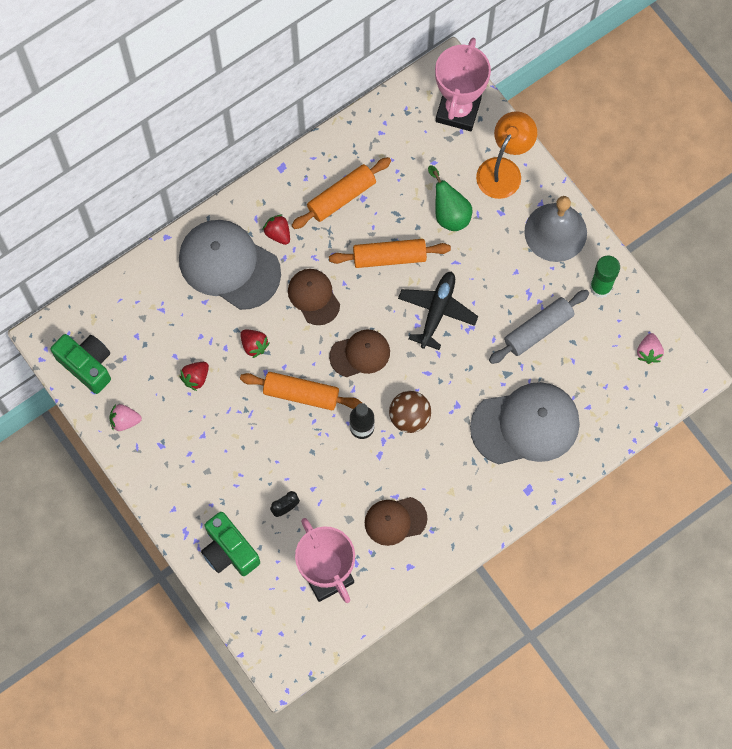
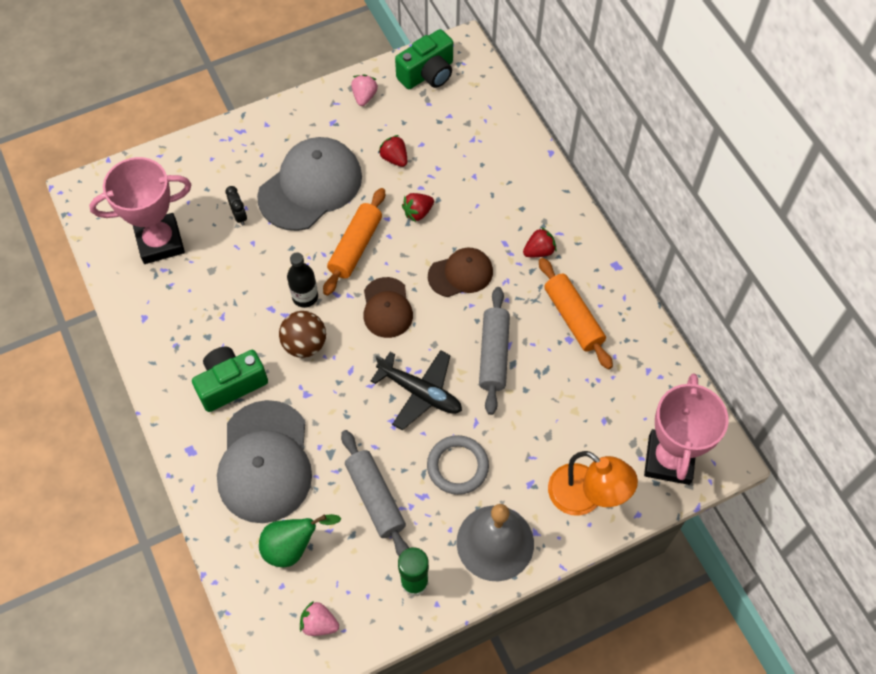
camera: 100 degrees right, 10 degrees down
(229, 265) = (510, 202): grey cap -> grey cap (310, 186)
(229, 550) = (211, 163): green camera -> green camera (231, 384)
(389, 257) = (494, 354): orange rolling pin -> grey rolling pin
(395, 520) = (196, 312): brown cap -> none
(449, 213) = (538, 426): green pear -> green pear (293, 547)
(458, 110) = (669, 459): pink trophy -> pink trophy turned 75 degrees clockwise
(497, 270) = (457, 466): none -> grey ring

